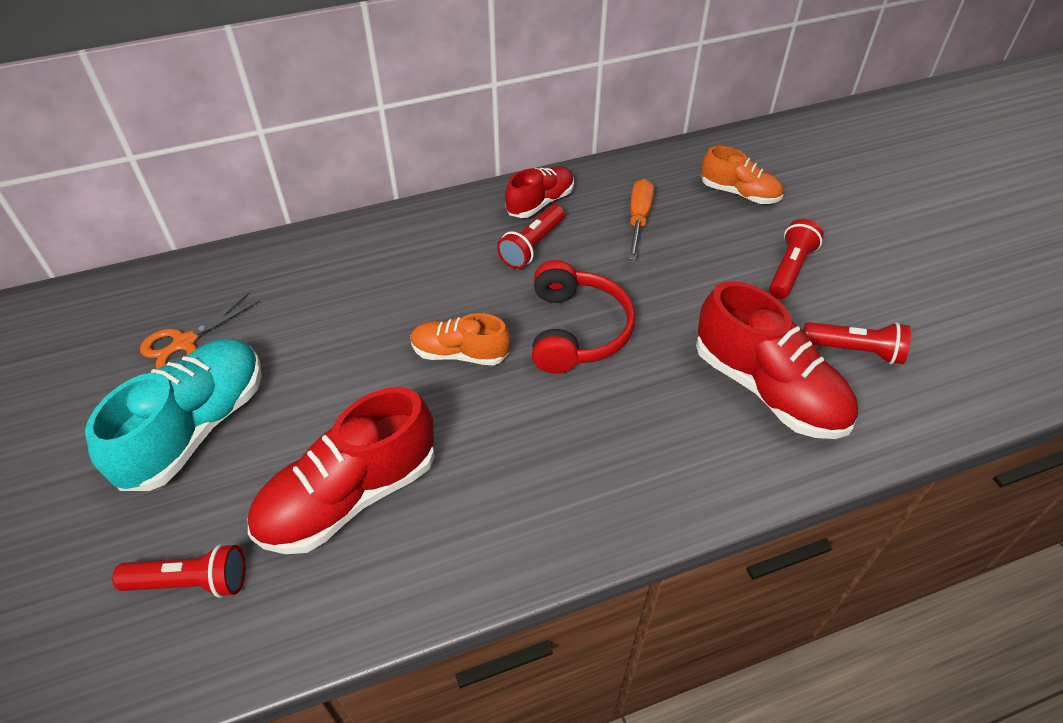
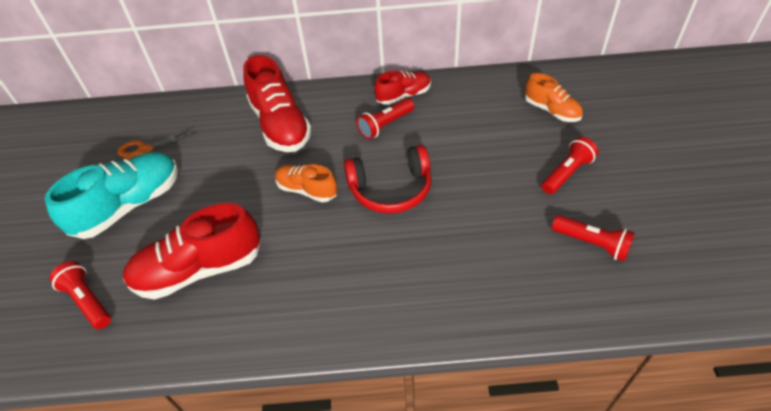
camera: 20 degrees right, 0 degrees up
(191, 581) = (88, 301): red flashlight -> red flashlight turned 150 degrees counterclockwise
(576, 330) = (391, 189): red headphones -> red headphones turned 60 degrees clockwise
(638, 219) = (468, 118): orange screwdriver -> none
(767, 388) = (511, 258): red shoe -> red shoe (280, 125)

